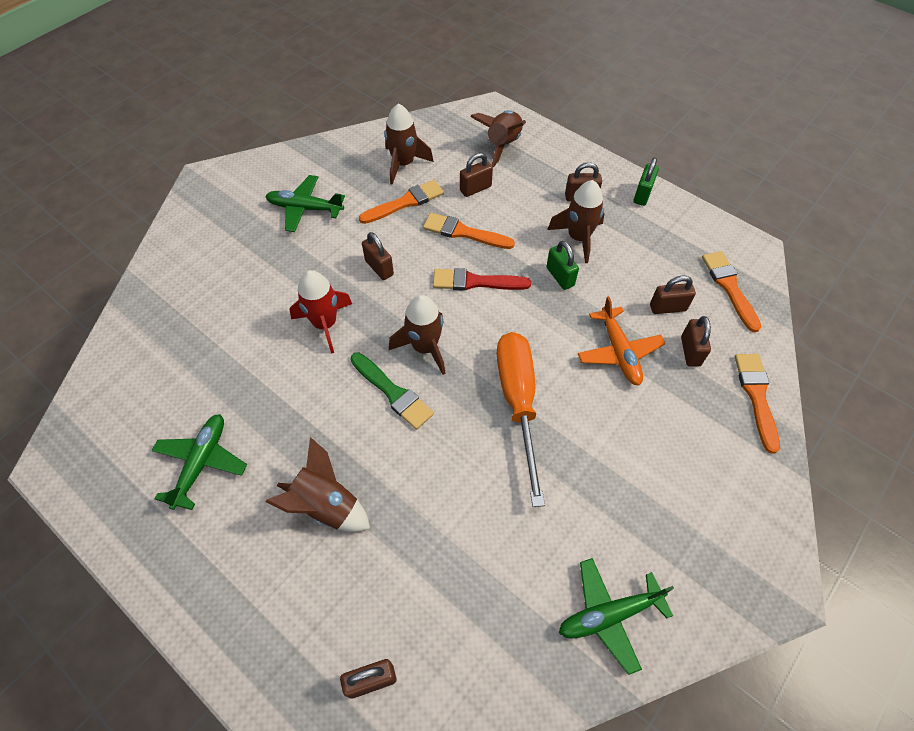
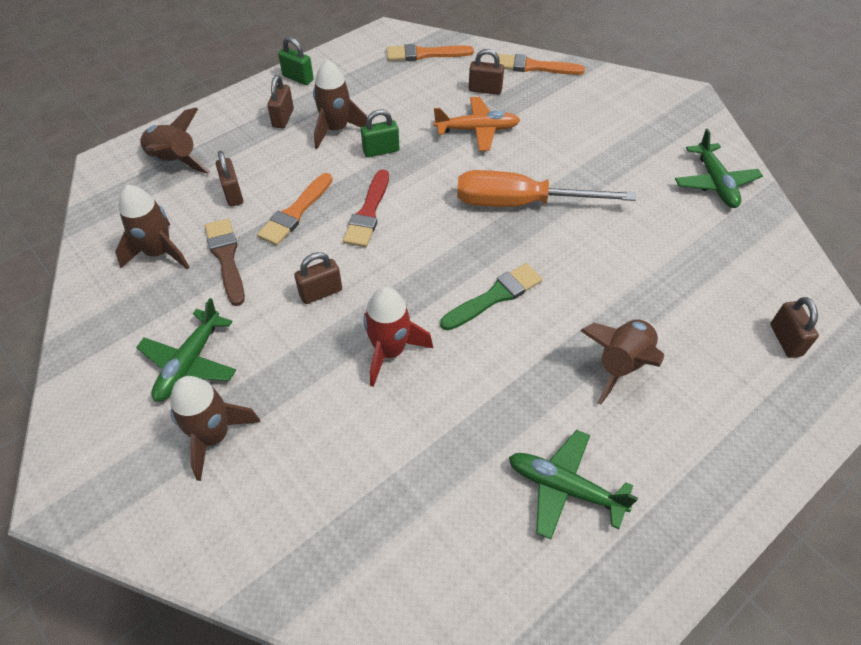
camera: 80 degrees left, 5 degrees down
(405, 202) = (226, 258): orange brush -> brown brush
(425, 347) = (443, 264): brown rocket -> brown rocket (214, 436)
(667, 308) = (437, 92): brown padlock -> none

